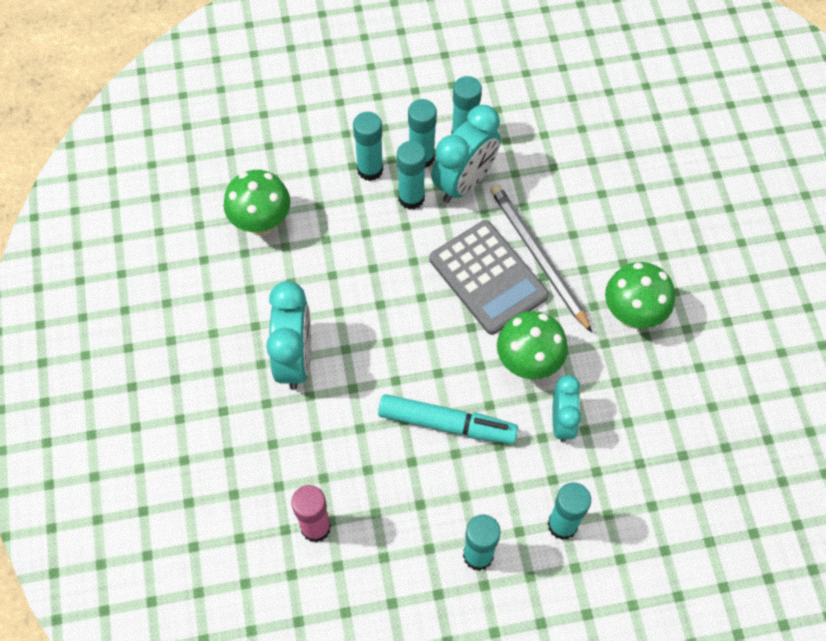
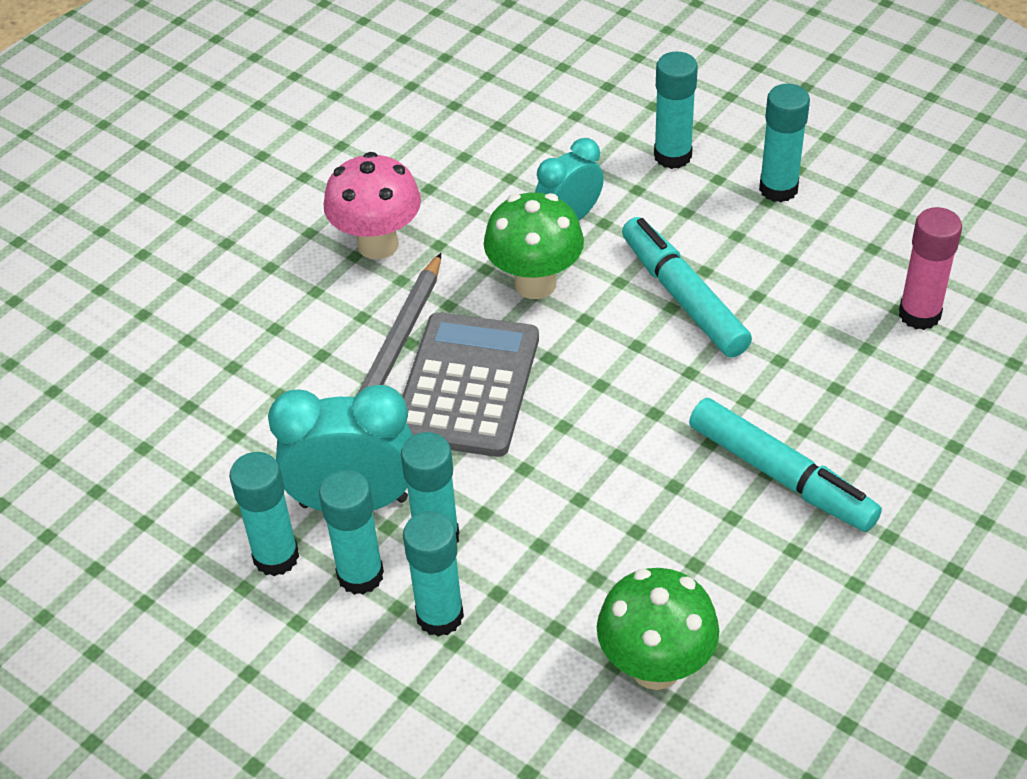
camera: 130 degrees left, 15 degrees down
(295, 359) = (781, 476): turquoise clock -> turquoise marker
(632, 315) = (378, 244): green mushroom -> pink mushroom

